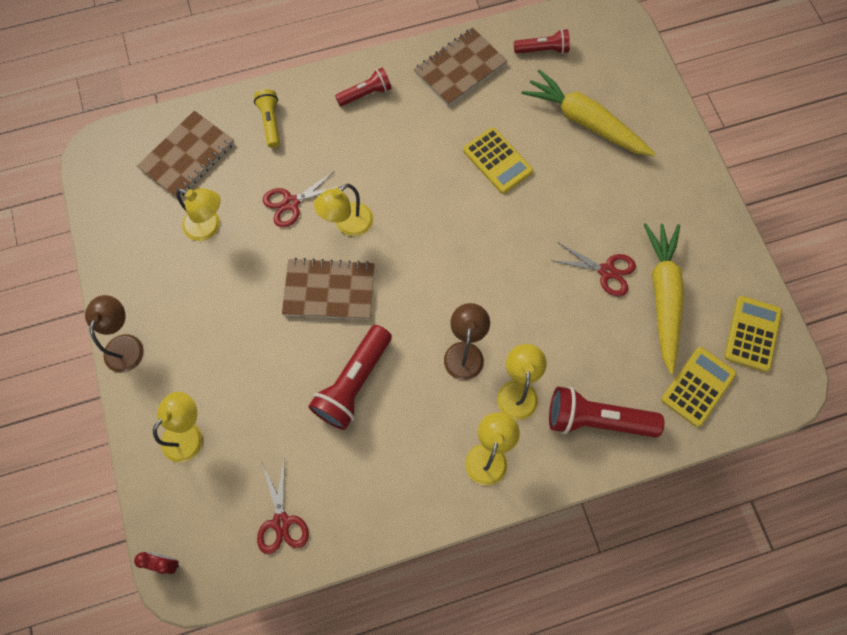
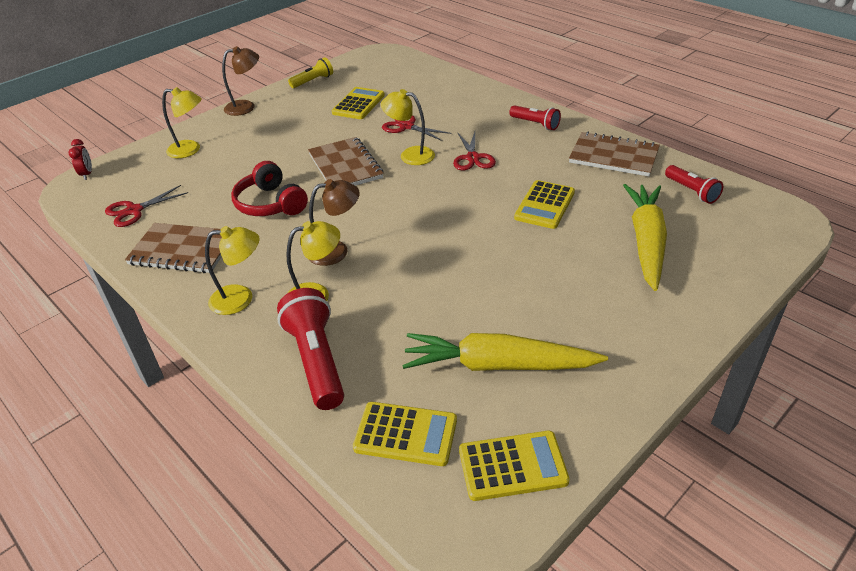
camera: 65 degrees right, 30 degrees down
(187, 156) = (407, 79): brown notebook -> brown notebook (182, 250)
(209, 227) = (358, 104): yellow lamp -> yellow calculator
(270, 122) = (466, 97): yellow flashlight -> yellow flashlight (313, 81)
(353, 383) = (270, 204): red flashlight -> red headphones
(606, 271) = (491, 312): red scissors -> red scissors (472, 158)
(662, 296) = (497, 365): yellow carrot -> yellow carrot turned 150 degrees counterclockwise

